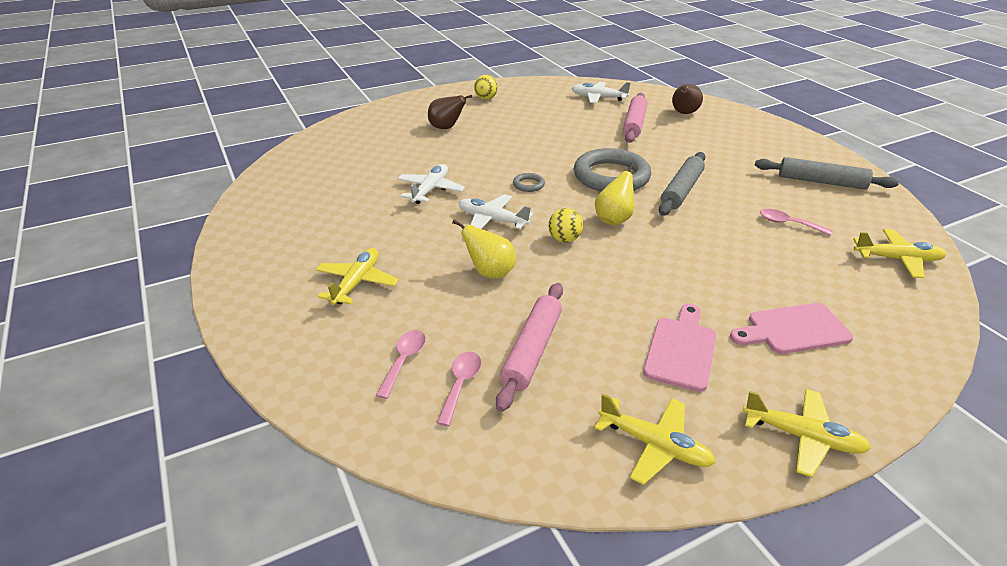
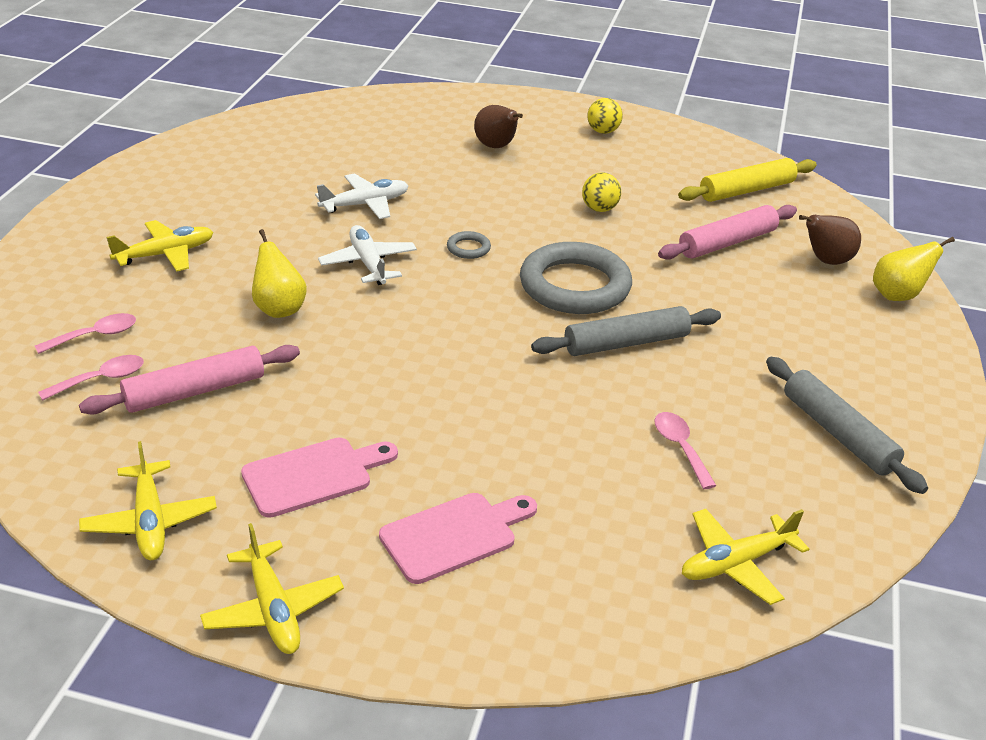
camera: 40 degrees right, 0 degrees up
(564, 239) = (400, 319): yellow ball -> yellow ball (599, 209)
(598, 98) = (746, 190): white plane -> yellow rolling pin
(614, 219) = (487, 329): yellow pear -> yellow pear (897, 295)
(793, 329) = (454, 535): pink cutting board -> pink cutting board turned 120 degrees clockwise
(897, 259) = (735, 563): yellow plane -> yellow plane turned 105 degrees clockwise

